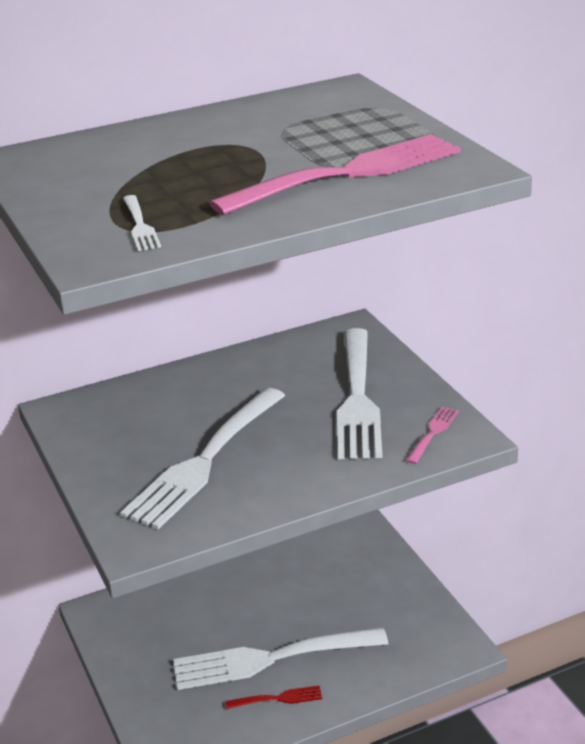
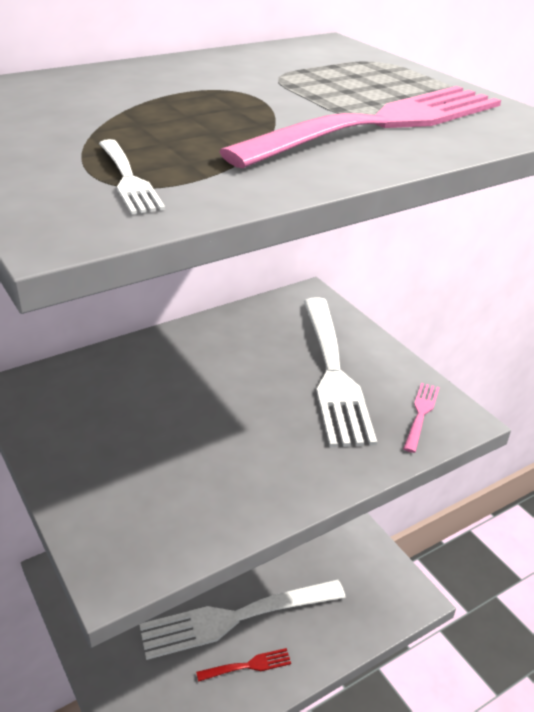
camera: 10 degrees left, 5 degrees up
(204, 461) = (184, 452): white fork -> none

